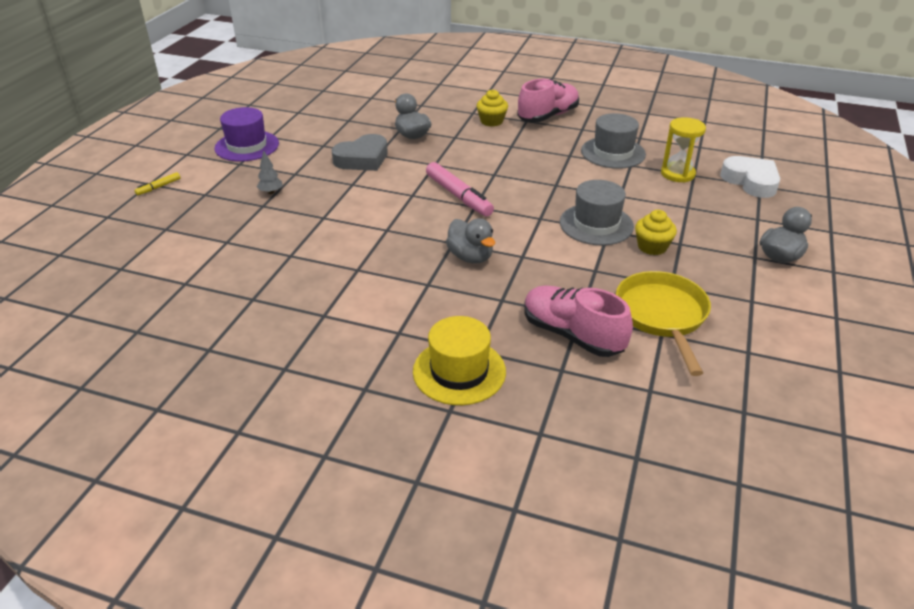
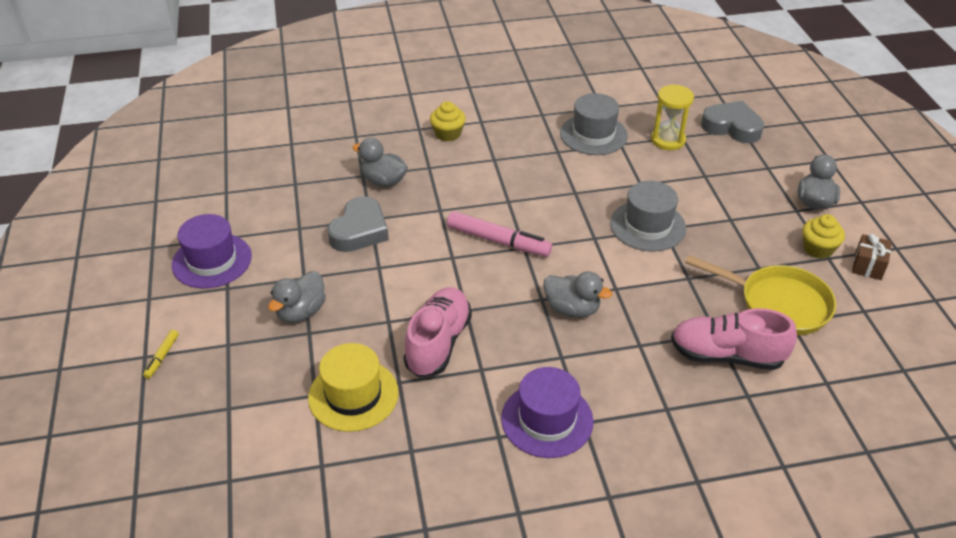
camera: 30 degrees left, 5 degrees up
(271, 192) = (301, 312): grey tree -> grey duck
(372, 319) = (547, 420): none -> purple hat
(459, 371) = (670, 438): yellow hat -> yellow hat (353, 395)
(548, 116) = (497, 108): pink shoe -> pink shoe (438, 343)
(652, 247) = (712, 232): yellow cupcake -> yellow cupcake (818, 249)
(662, 316) = (778, 304): yellow pan -> yellow pan turned 150 degrees clockwise
(751, 181) = (732, 127): white heart -> grey heart
(789, 320) = (868, 266): none -> brown gift

